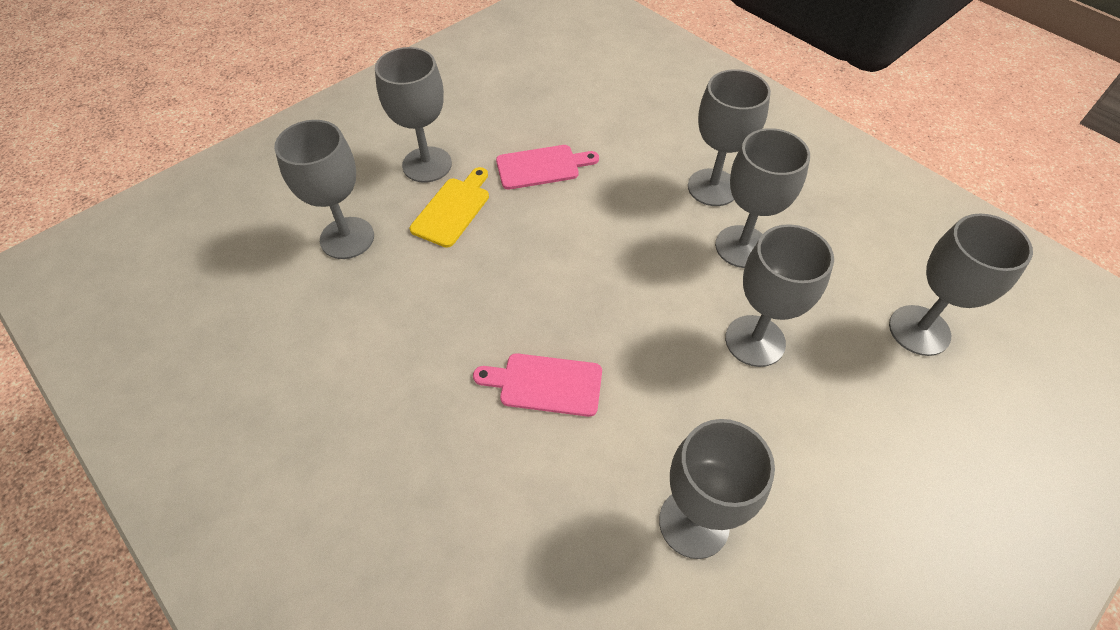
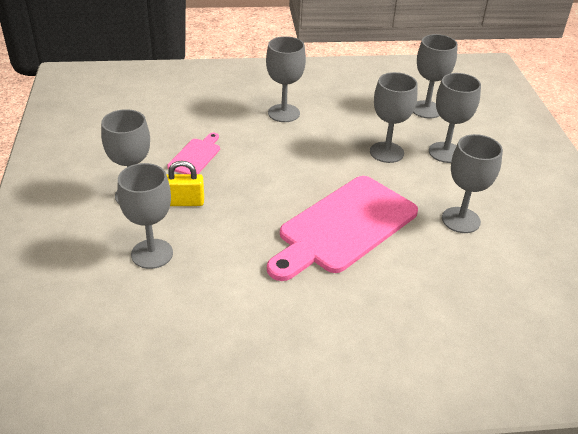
camera: 55 degrees left, 15 degrees down
(453, 209) = (184, 202): yellow cutting board -> yellow padlock
(545, 384) = (344, 227): pink cutting board -> pink cutting board, size x2.19
(742, 246) = (330, 126): grey goblet -> grey goblet (445, 152)

